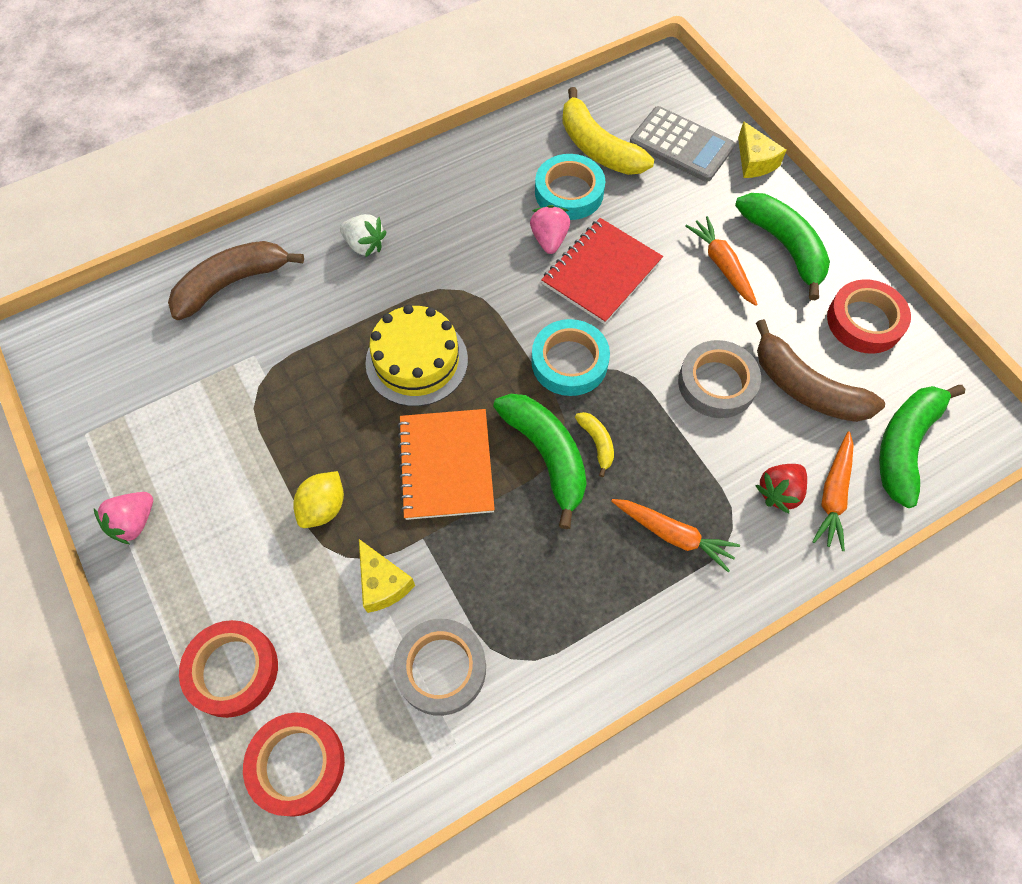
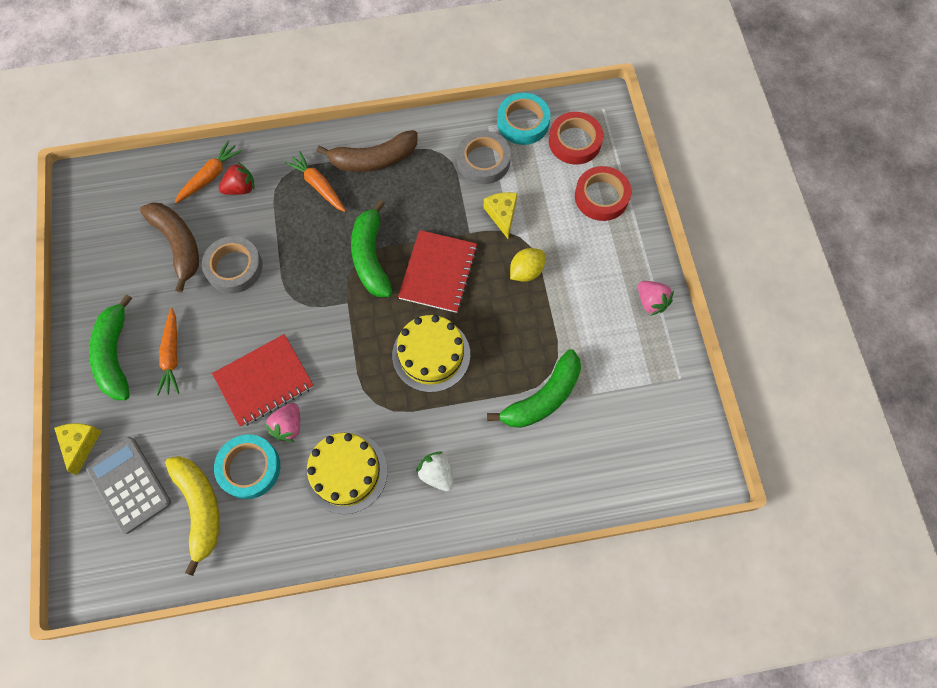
camera: 160 degrees left, 5 degrees up
(134, 522) = (651, 302): pink strawberry -> pink strawberry turned 90 degrees clockwise
(232, 283) = (553, 473): brown banana -> brown banana (373, 159)
(446, 465) = (438, 272): orange notebook -> red notebook
(464, 218) = (346, 472): none -> yellow cake
(569, 362) = (324, 317): turquoise tape -> turquoise tape (523, 122)
(597, 443) = (335, 254): yellow banana -> none
(864, 321) = (104, 277): red tape -> none
(905, 445) = (145, 189): green banana -> green banana (542, 398)

